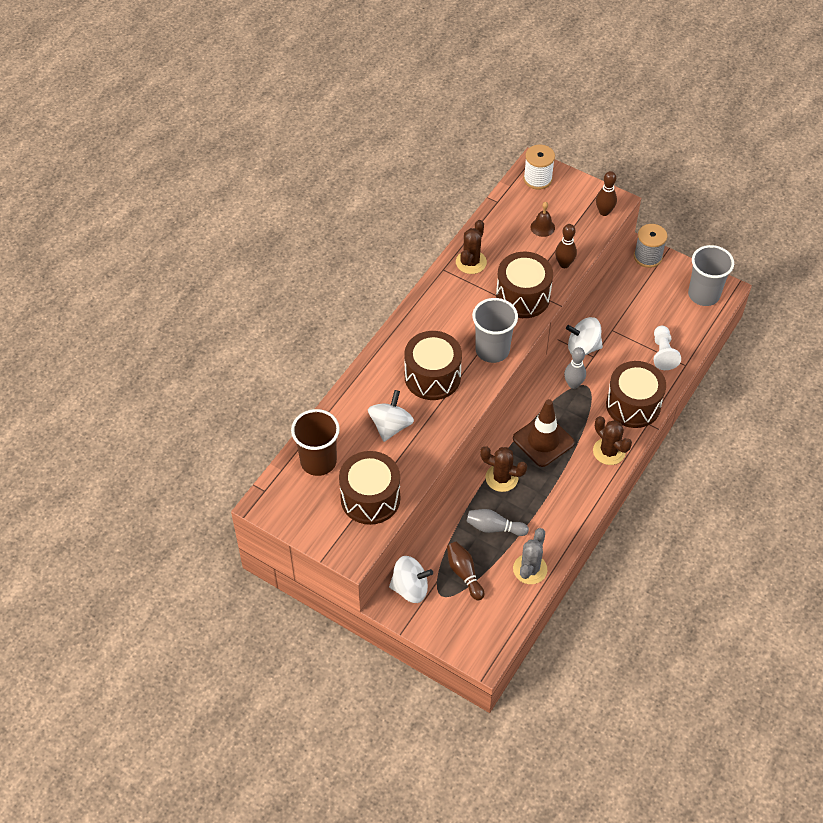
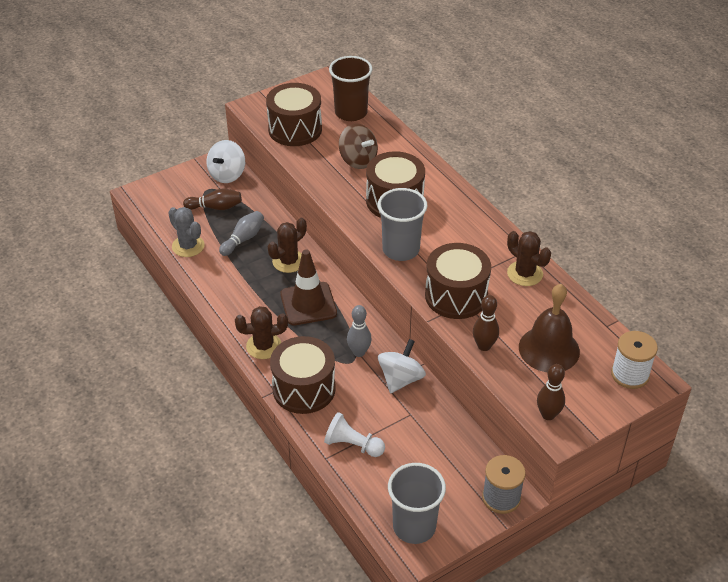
camera: 115 degrees right, 10 degrees down
(390, 426) = (358, 160): white spinning top -> brown spinning top
(542, 227) = (549, 349): brown bell -> brown bell, size x1.98

